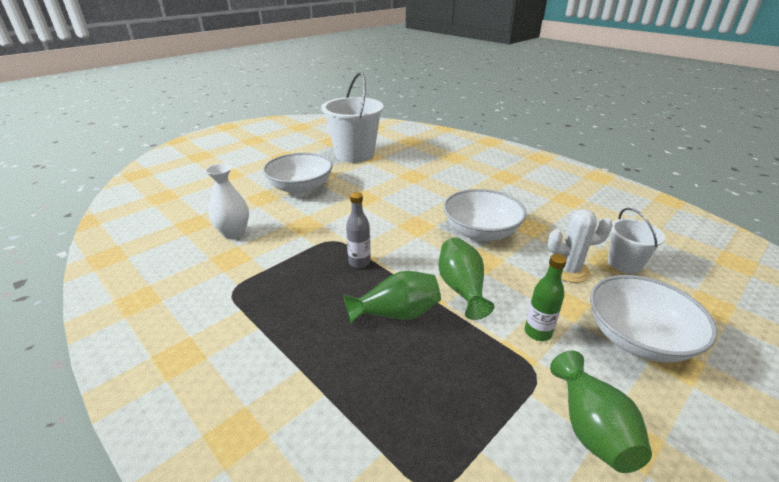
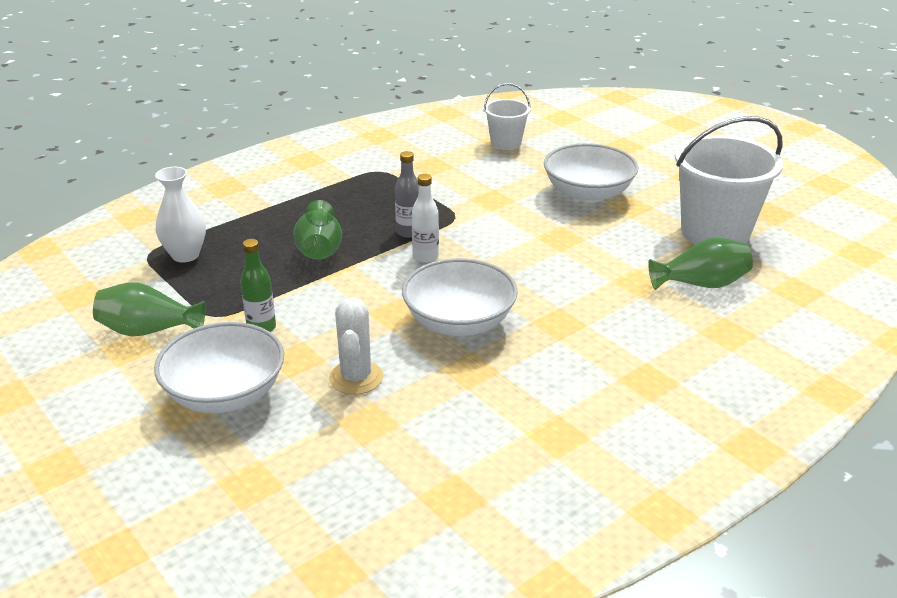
camera: 95 degrees right, 0 degrees up
(234, 233) = (478, 162): white vase -> white vase (185, 255)
(398, 251) = (425, 257): none -> white bottle
(461, 288) = (345, 291): green vase -> green vase (701, 284)
(624, 264) = (357, 435): white bucket -> white bucket (506, 143)

